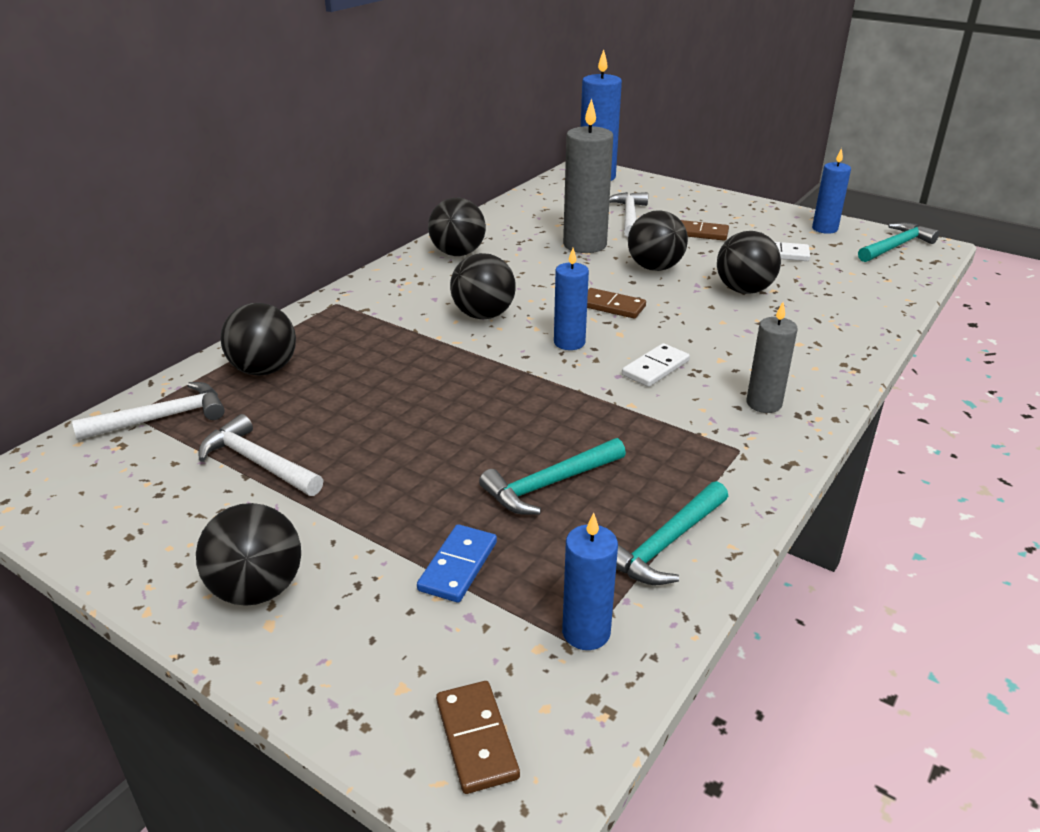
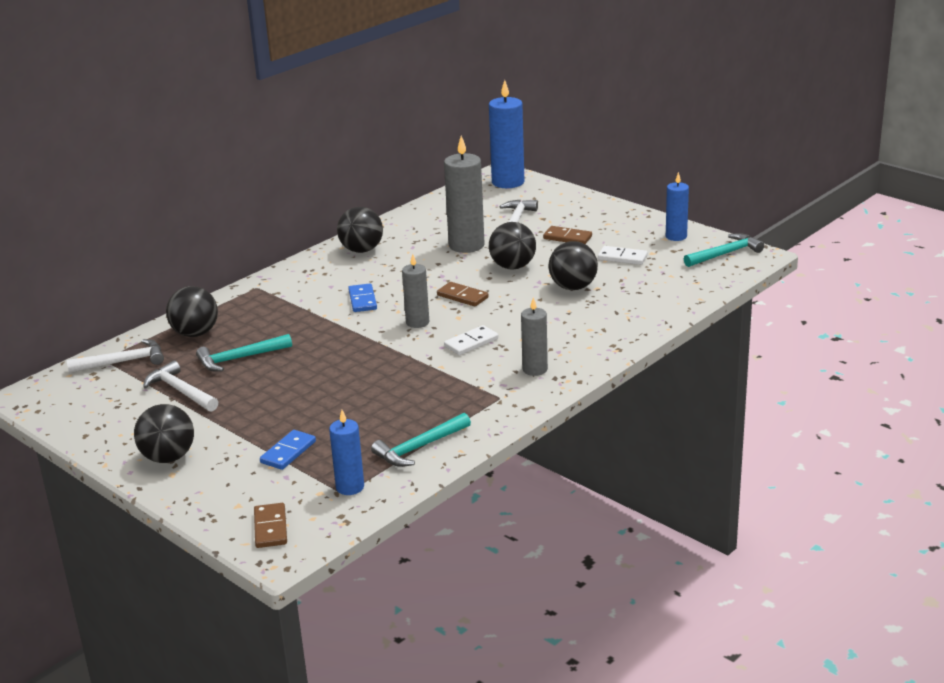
camera: 10 degrees right, 5 degrees down
(483, 315) = (362, 300): black ball -> blue domino
(549, 484) = (362, 412): turquoise hammer -> turquoise hammer (239, 358)
(569, 342) = (417, 322): blue candle -> grey candle

